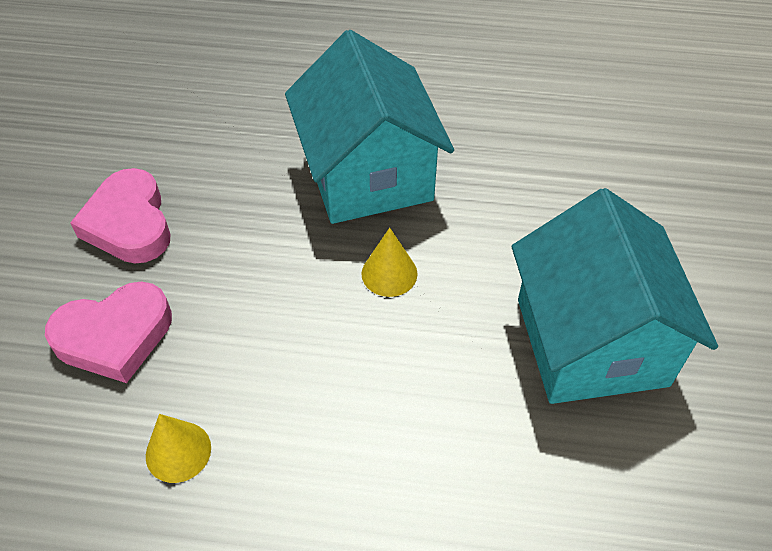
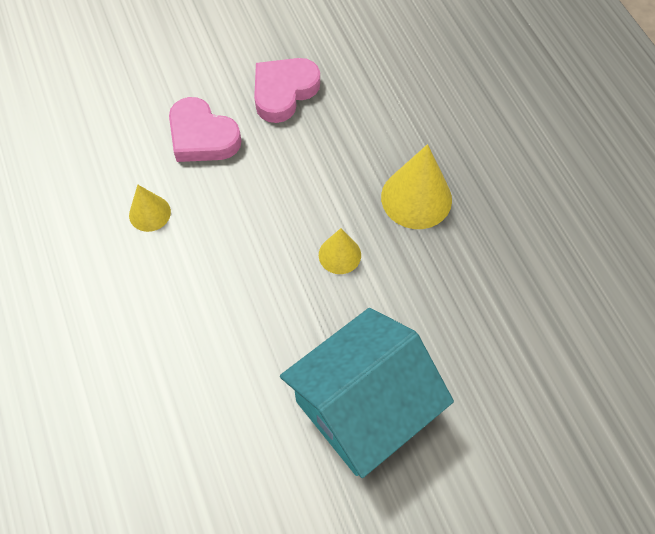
camera: 60 degrees right, 10 degrees up
(368, 174) = (416, 198): turquoise house -> yellow cone

